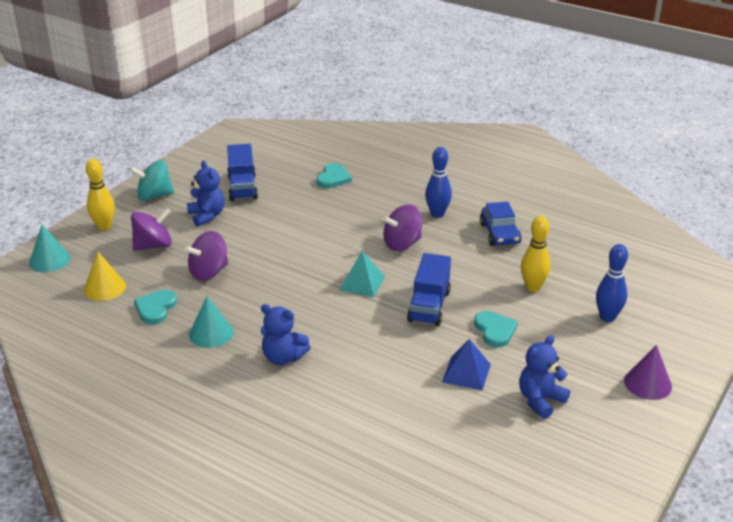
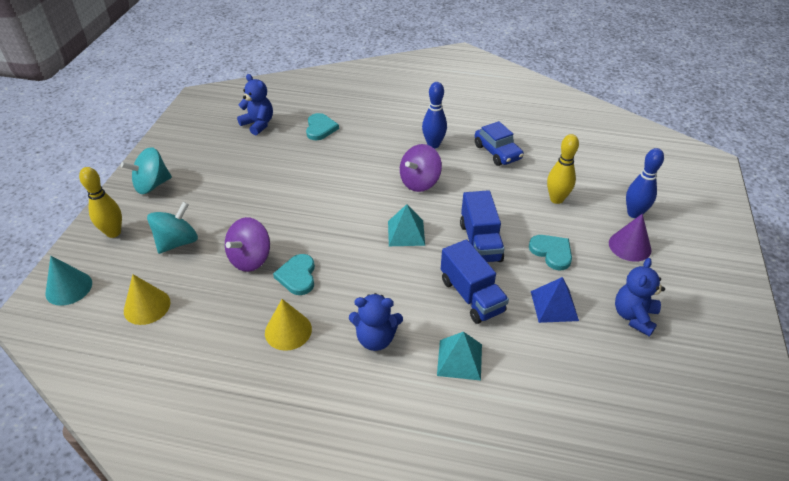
camera: 20 degrees left, 10 degrees up
(153, 245) = (177, 242): purple spinning top -> turquoise spinning top
(156, 308) = (215, 317): turquoise heart -> turquoise heart (297, 276)
(207, 216) = (217, 195): blue teddy bear -> blue teddy bear (258, 124)
(211, 333) = (288, 331): turquoise cone -> yellow cone
(242, 187) = (238, 156): blue truck -> blue truck (471, 296)
(348, 391) = (459, 359): none -> turquoise pyramid
(648, 383) = (707, 272): purple cone -> purple cone (629, 246)

